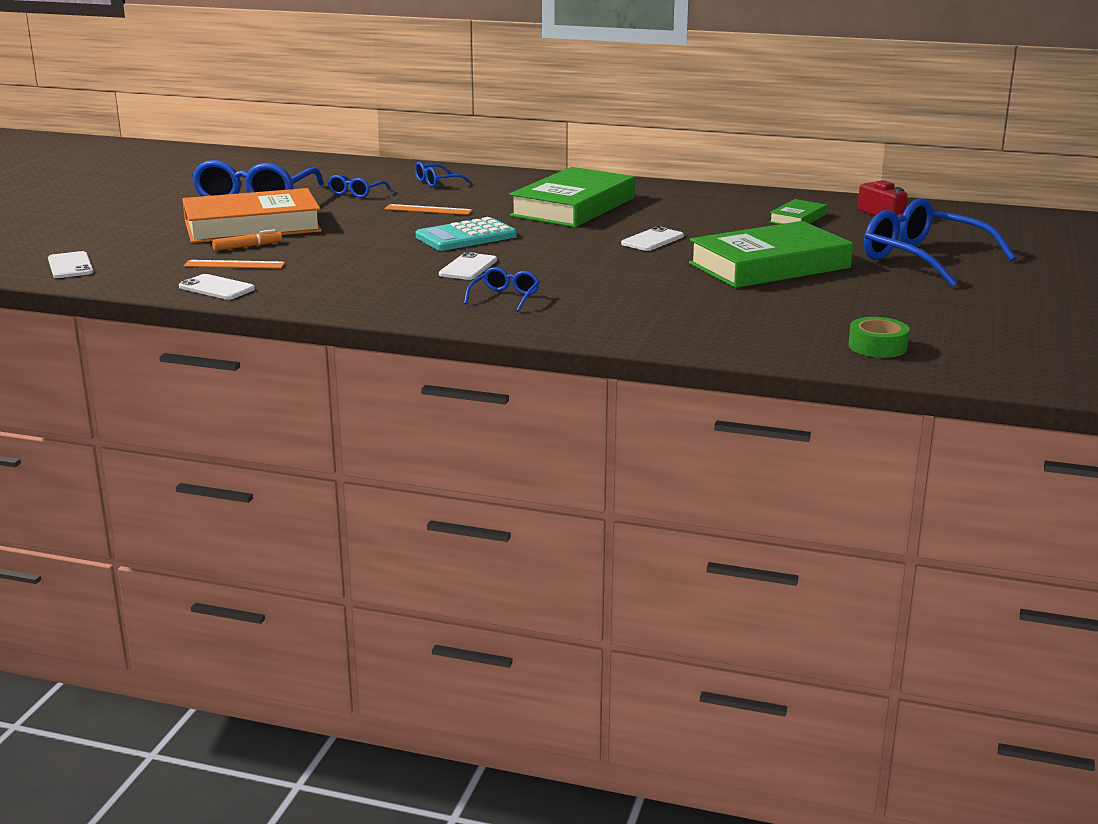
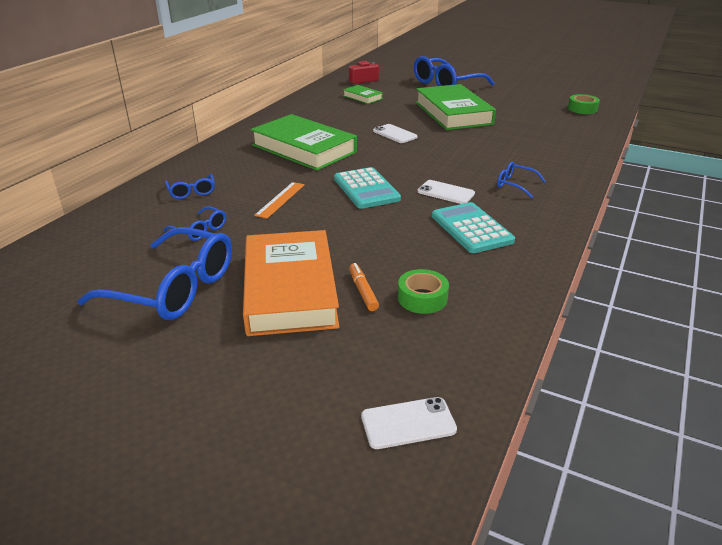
camera: 80 degrees left, 10 degrees up
(217, 288) = (495, 307): white phone -> none
(234, 264) = (422, 298): orange ruler -> green tape
(375, 279) = (471, 228): none -> turquoise calculator

